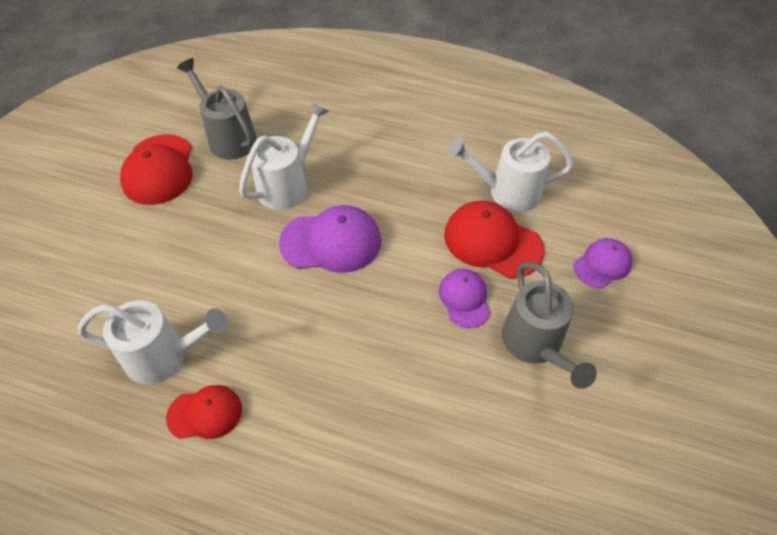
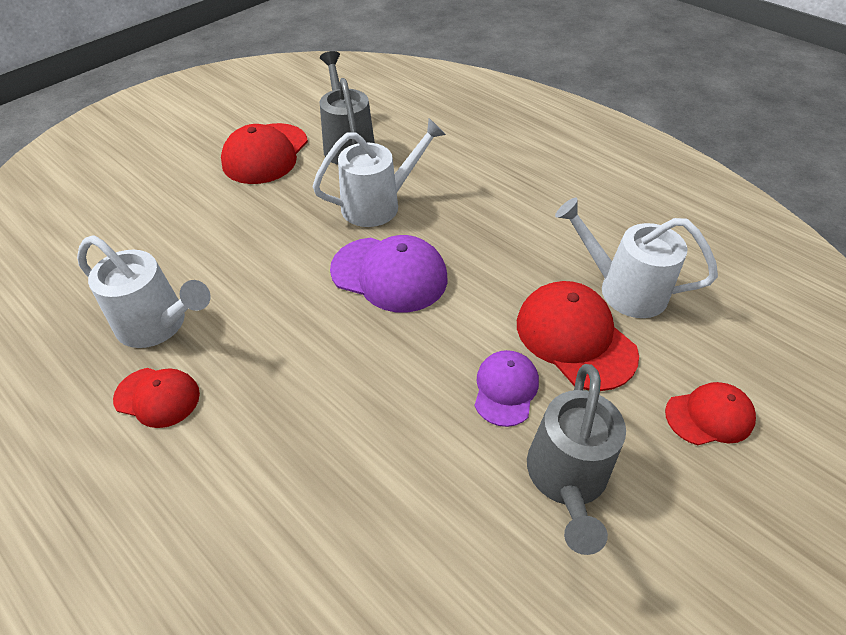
camera: 25 degrees right, 5 degrees down
(602, 264) = (709, 416): purple cap -> red cap

